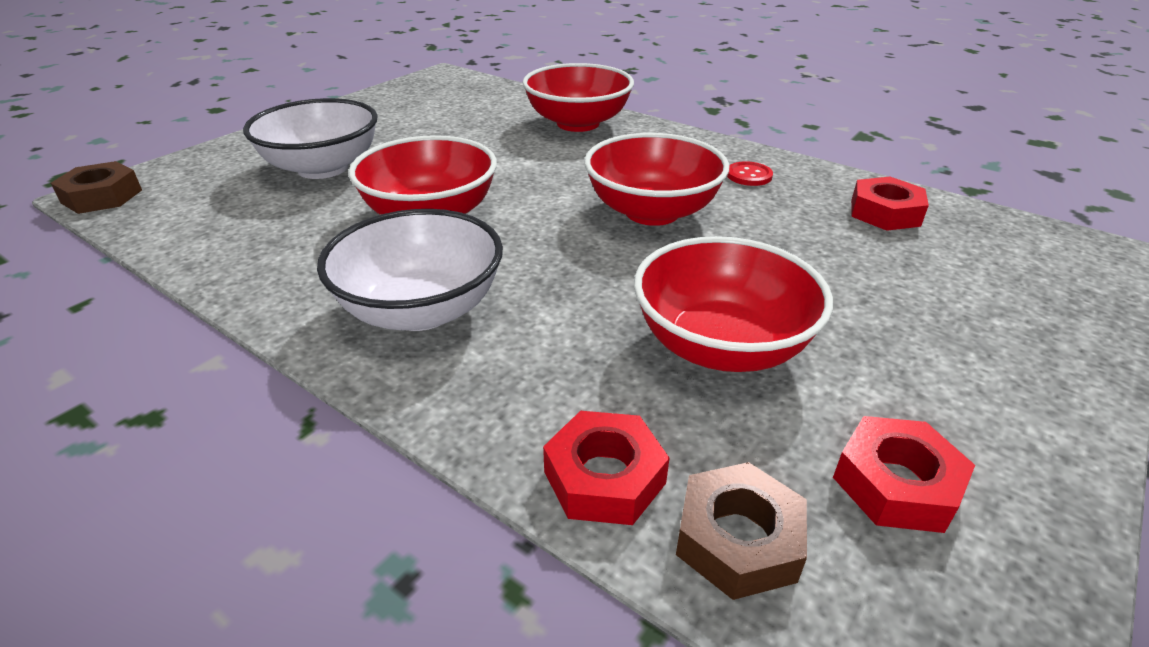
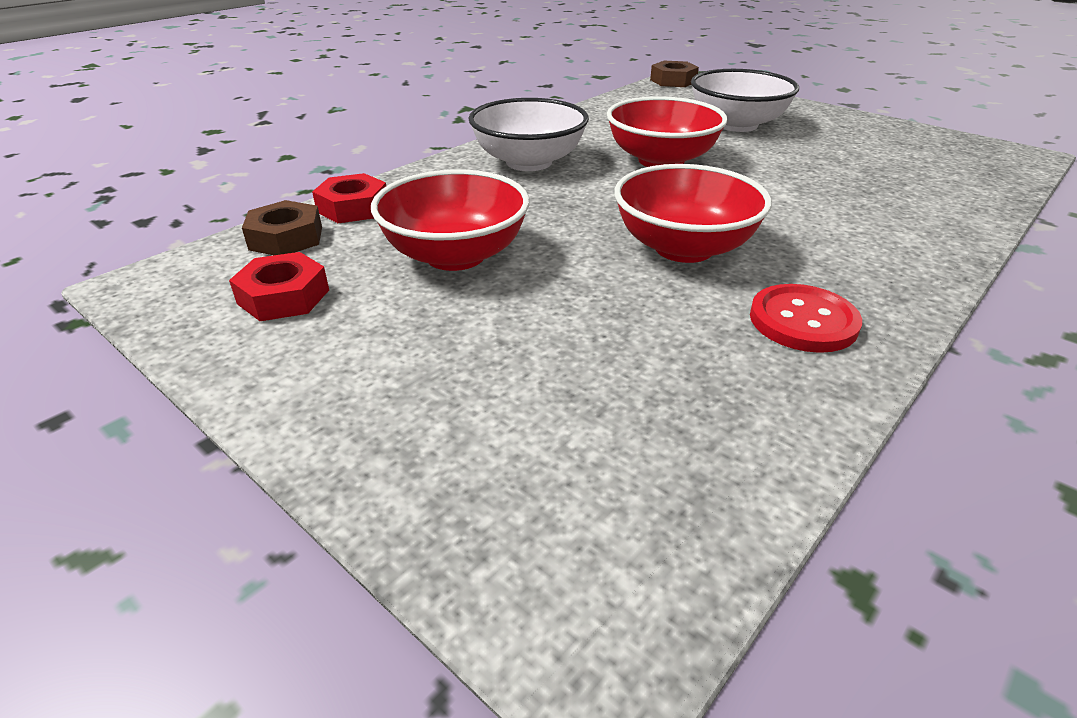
camera: 95 degrees right, 0 degrees up
(578, 123) = (917, 223): red bowl -> none
(749, 175) = (803, 321): red button -> red button, size x1.67
(885, 213) = (712, 415): red nut -> none

